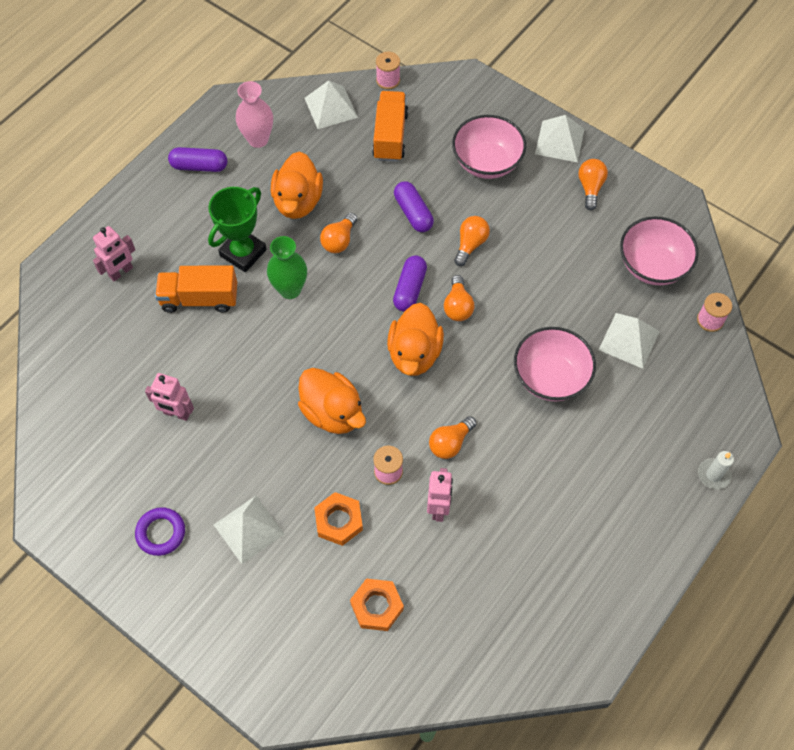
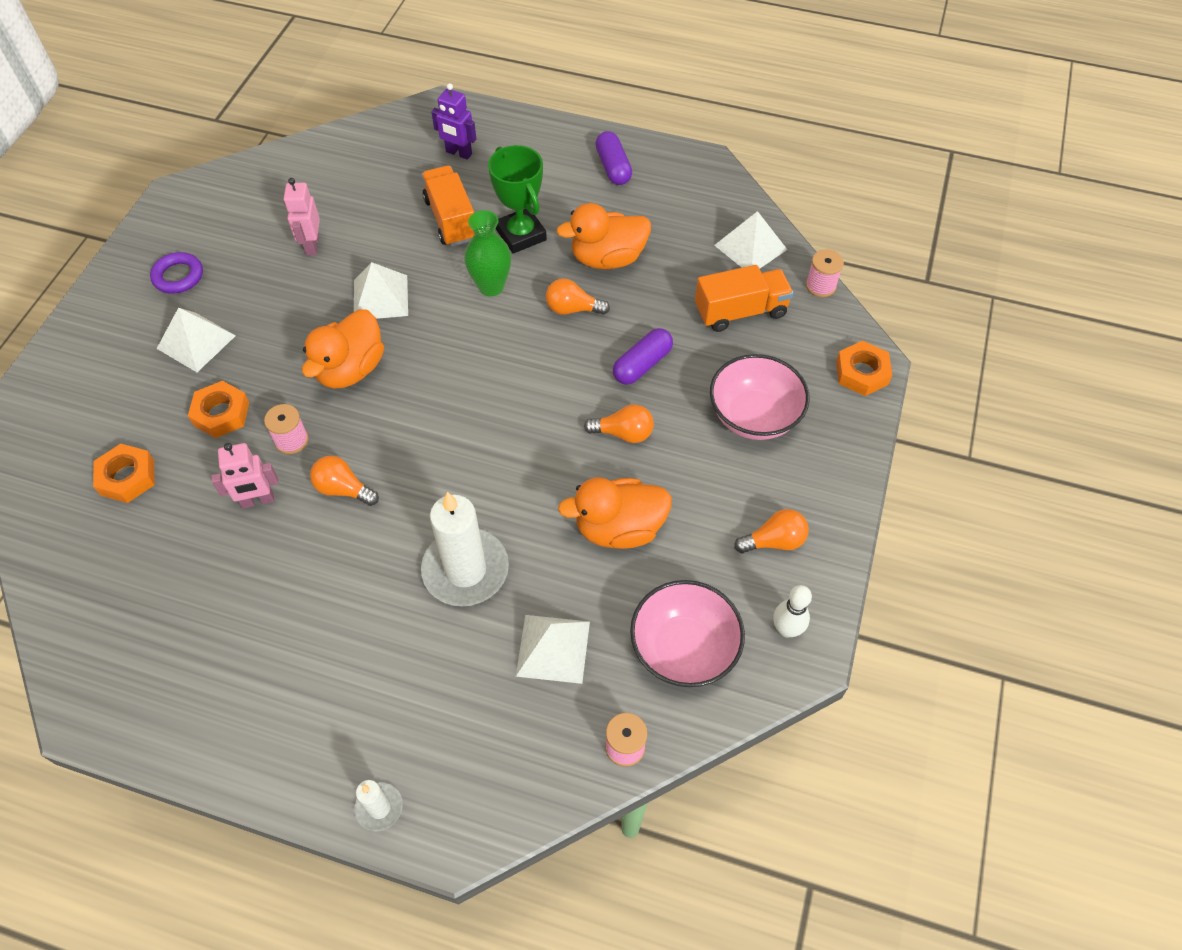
camera: 70 degrees right, 5 degrees down
(121, 272) = (458, 153): pink robot -> purple robot
(243, 253) = (521, 235): green trophy -> green trophy turned 45 degrees clockwise
(258, 139) = (672, 201): pink vase -> none
(410, 289) = (535, 392): purple capsule -> none
(414, 353) = (450, 421): orange duck -> orange duck (619, 528)
(458, 306) = (530, 445): orange light bulb -> none
(475, 88) = (861, 373): none -> orange nut
(550, 377) = (465, 570): pink bowl -> white candle
(559, 141) = (831, 486): white pyramid -> white pyramid (380, 297)
(656, 205) = (786, 629): none -> white bowling pin

